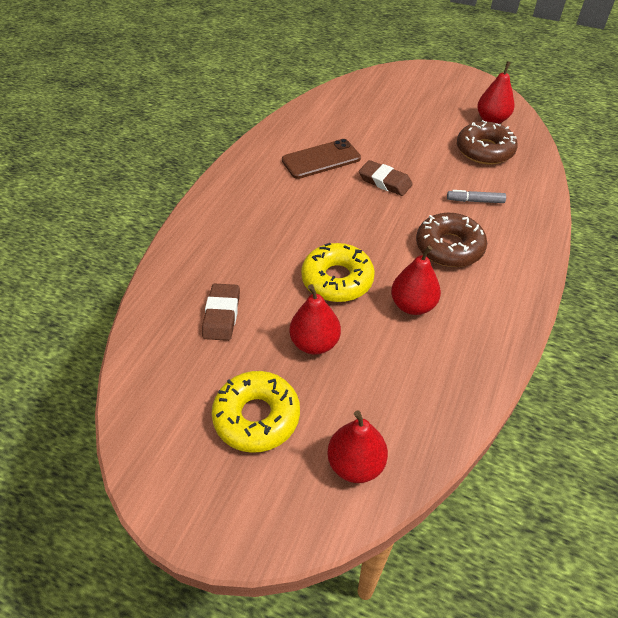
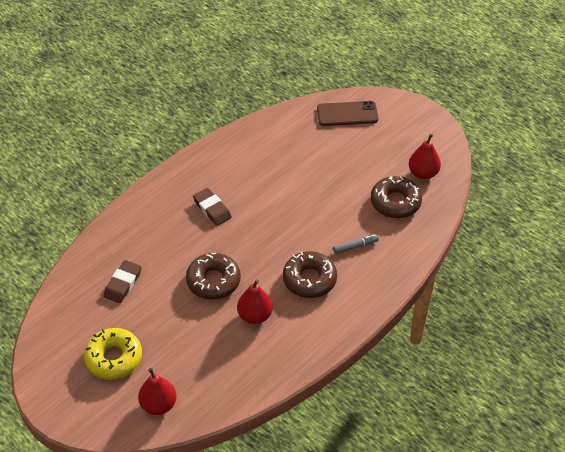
camera: 20 degrees right, 0 degrees up
(314, 343) = (174, 322): red pear -> none
(321, 159) = (257, 175): brown phone -> brown phone (347, 114)
(337, 279) = (213, 281): yellow donut -> brown donut
(385, 181) = (295, 209): brown eraser -> brown eraser (212, 209)
(475, 201) = (355, 246): grey marker -> grey marker turned 135 degrees clockwise

